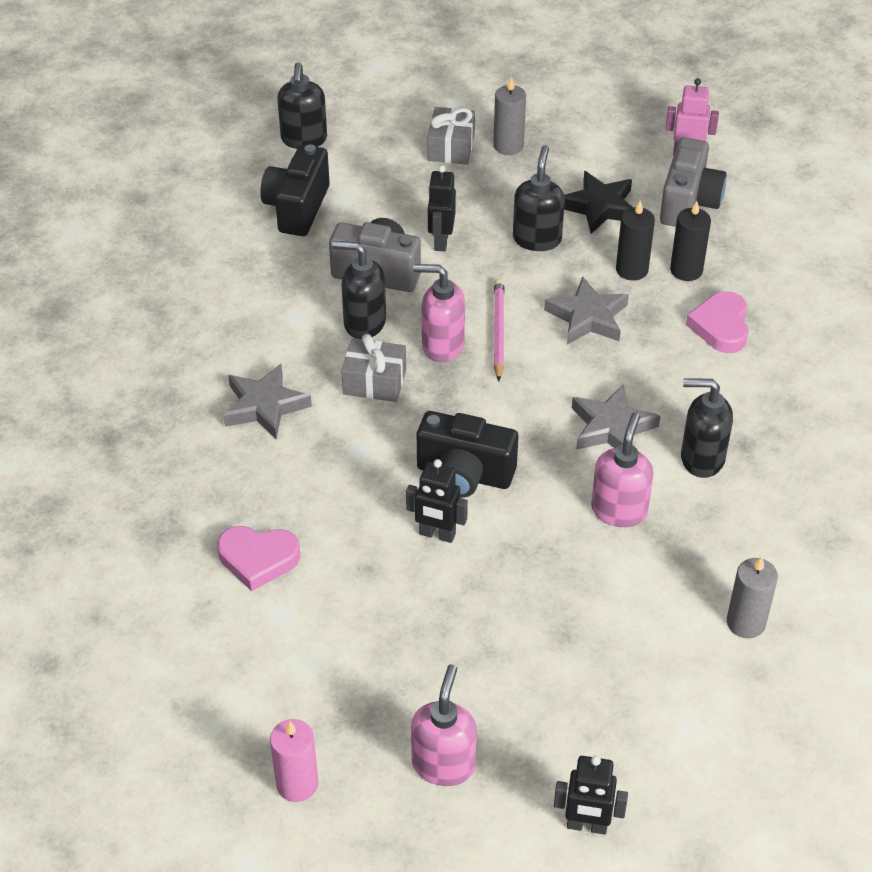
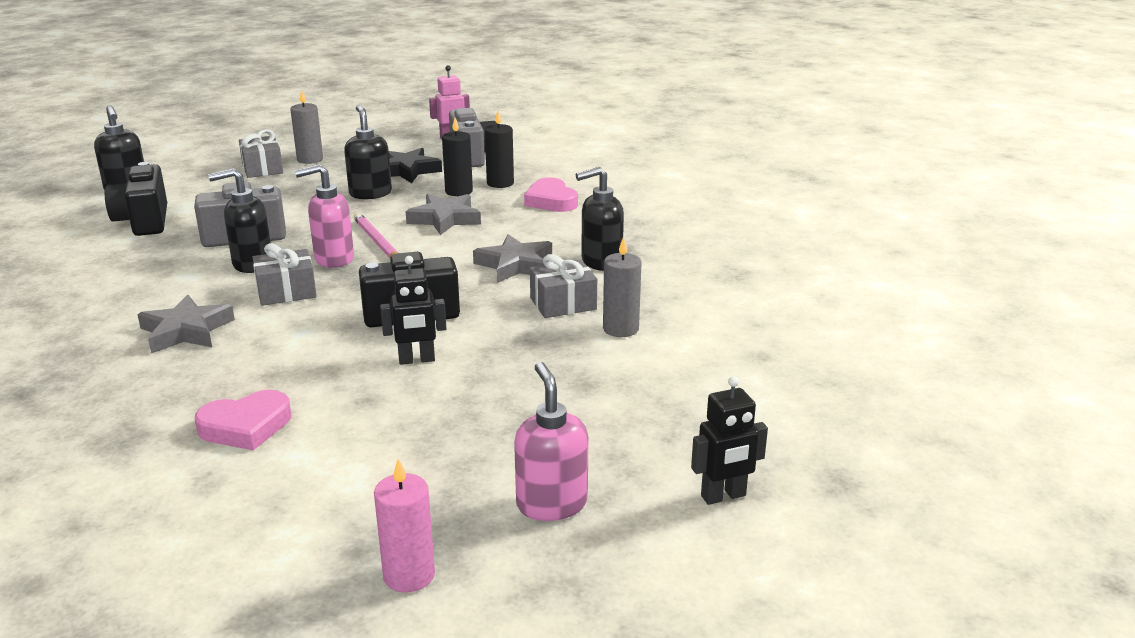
camera: 30 degrees left, 20 degrees down
(441, 241) = (289, 211): black robot -> none
(619, 510) = (563, 304): pink soap dispenser -> grey gift
(746, 623) = (723, 333): grey candle -> grey candle (620, 329)

